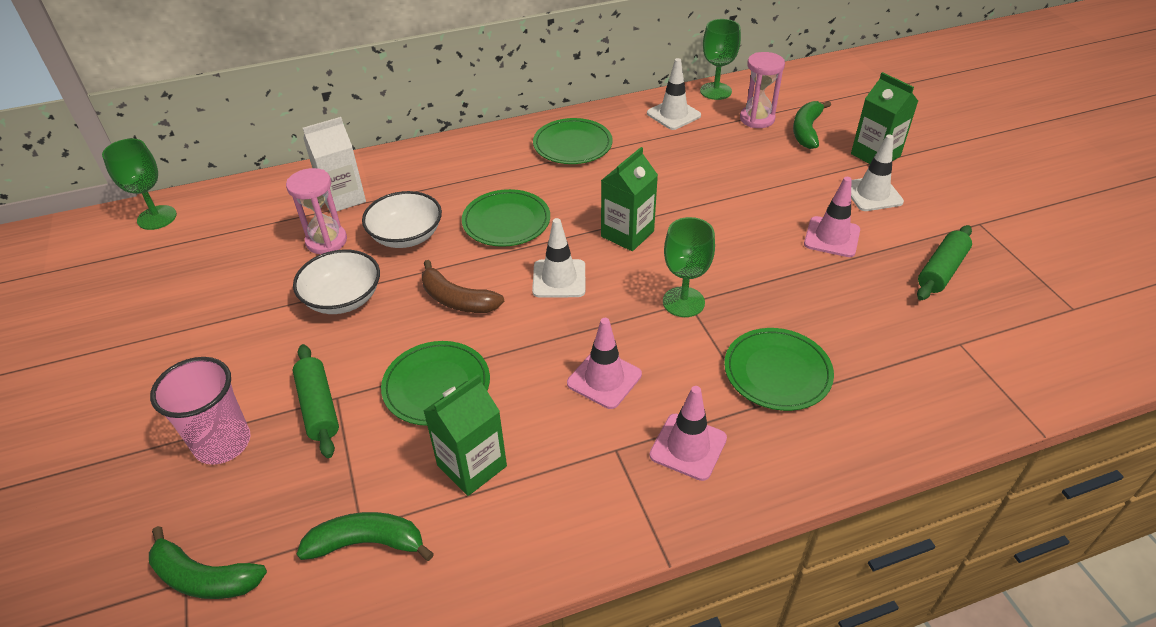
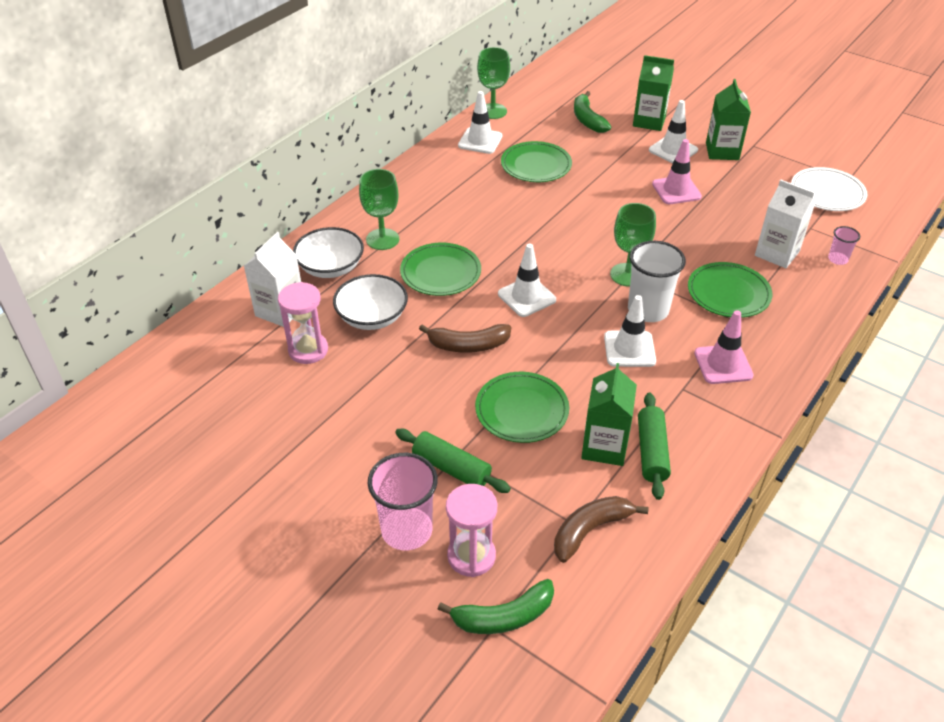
camera: 35 degrees left, 0 degrees up
(157, 217) = (117, 401): green goblet -> green goblet (382, 239)
(343, 298) = (376, 385): white bowl -> white bowl (330, 267)
(367, 543) = (590, 530): green banana -> brown banana
(572, 145) = (427, 193): green plate -> green plate (536, 165)
(604, 379) = (629, 349): pink traffic cone -> white traffic cone
(627, 234) = (540, 244): green carton -> green carton (722, 151)
(667, 348) = (648, 310): none -> white cup
(757, 119) = (544, 123): pink hourglass -> pink hourglass (471, 556)
(884, 354) = (777, 253): none -> white carton
(941, 271) = (760, 186): green rolling pin -> green rolling pin (652, 452)
(959, 396) = (837, 259): none -> pink cup
(1026, 312) = (827, 192): none -> white plate

